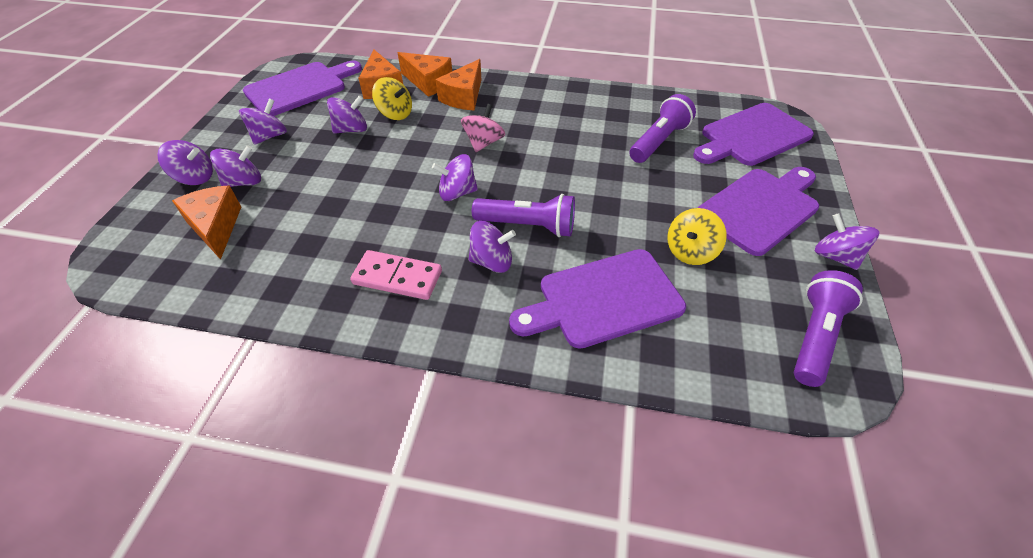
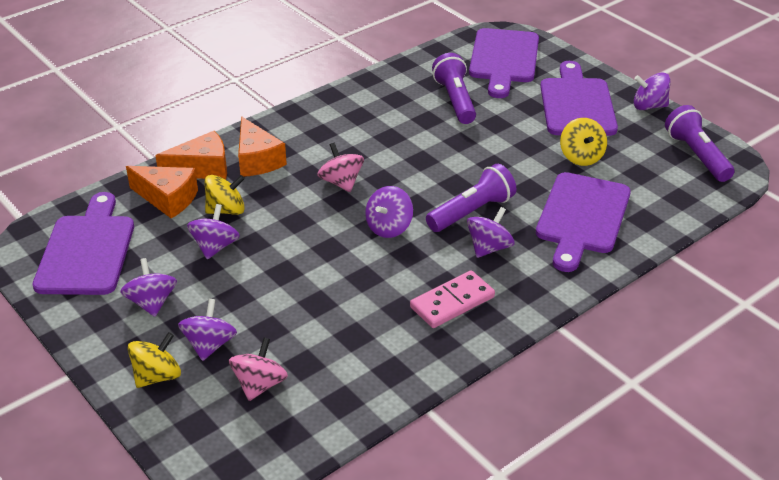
camera: 50 degrees left, 10 degrees down
(195, 178) = (157, 376): purple spinning top -> yellow spinning top
(216, 227) = (260, 384): orange cheese -> pink spinning top

